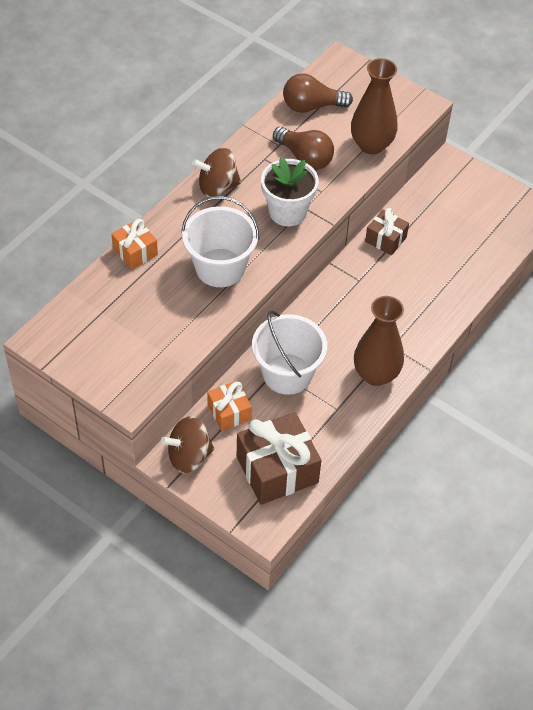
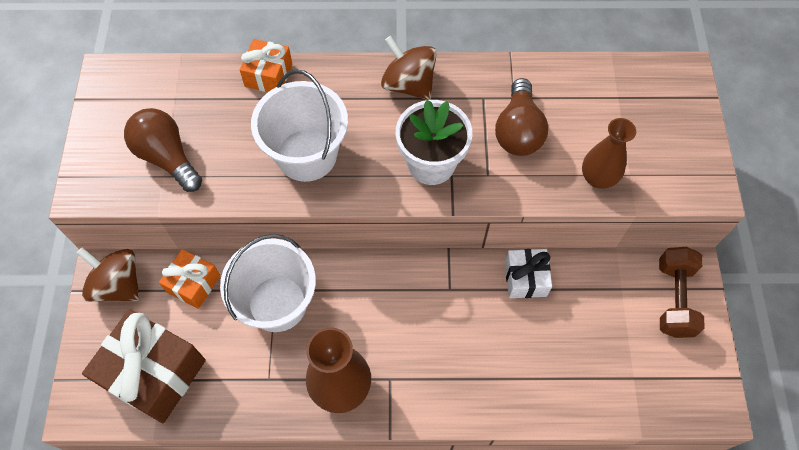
camera: 55 degrees right, 10 degrees up
(311, 106) = (594, 90): brown light bulb -> brown light bulb (167, 157)
(371, 145) = (598, 178): brown vase -> brown vase, size x0.66
(385, 239) = (525, 278): brown gift -> white gift
(460, 182) = (674, 299): none -> brown dumbbell

